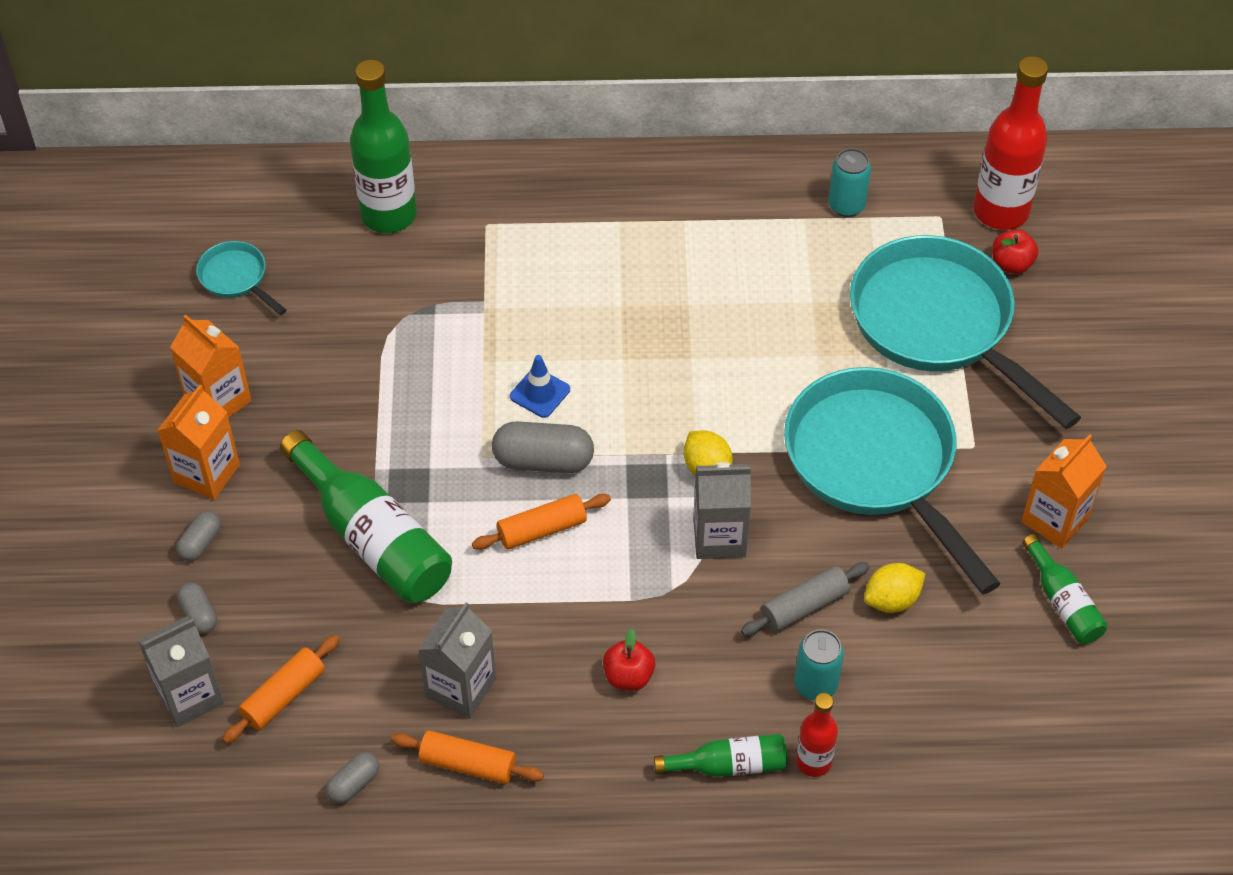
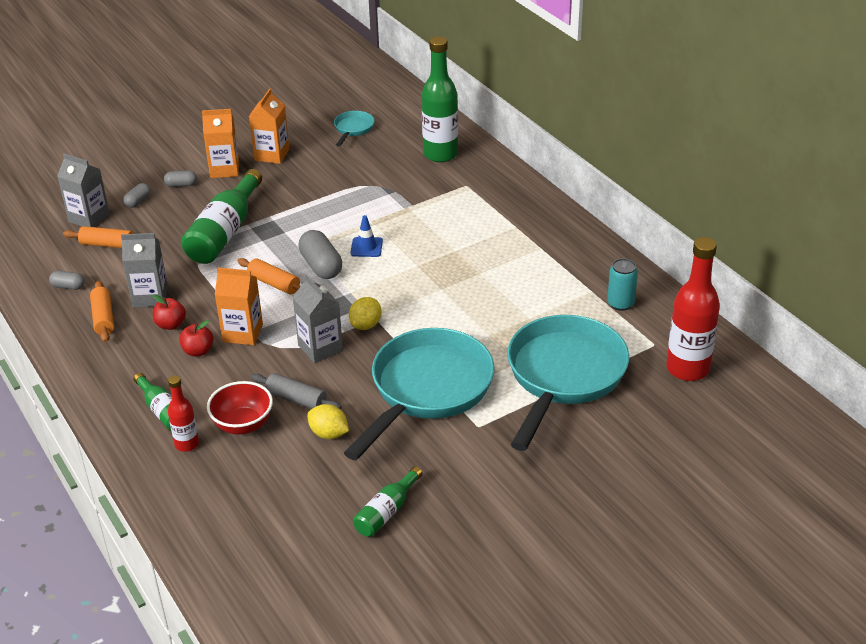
camera: 60 degrees right, 15 degrees down
(815, 684) = (243, 425): turquoise can -> red bowl
(1011, 264) = (647, 389): red apple -> red apple (170, 325)
(1055, 520) = (451, 484): orange carton -> orange carton (243, 333)

